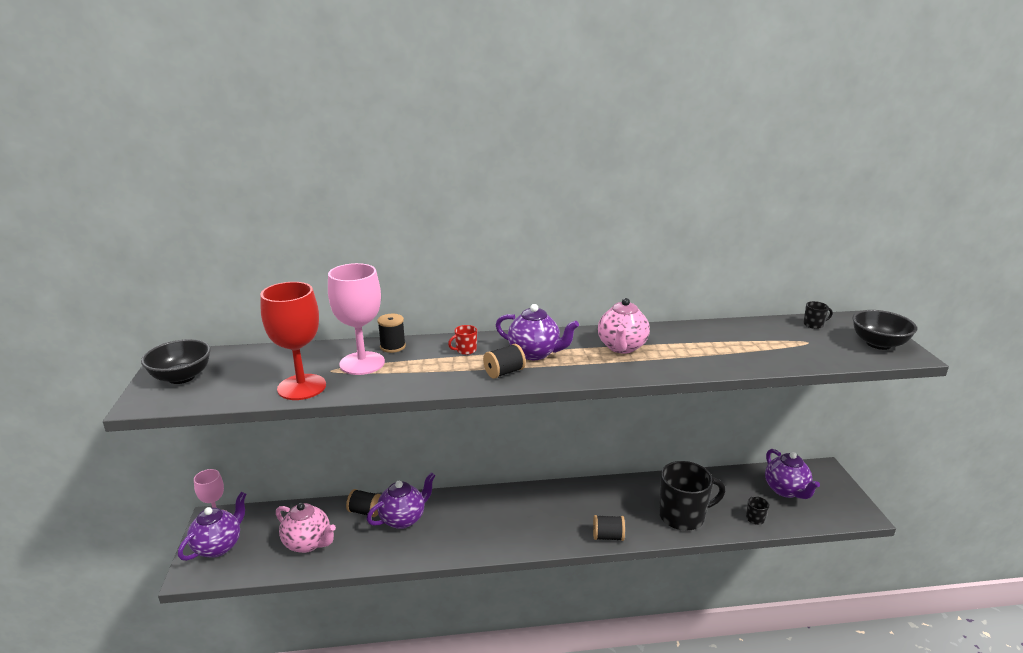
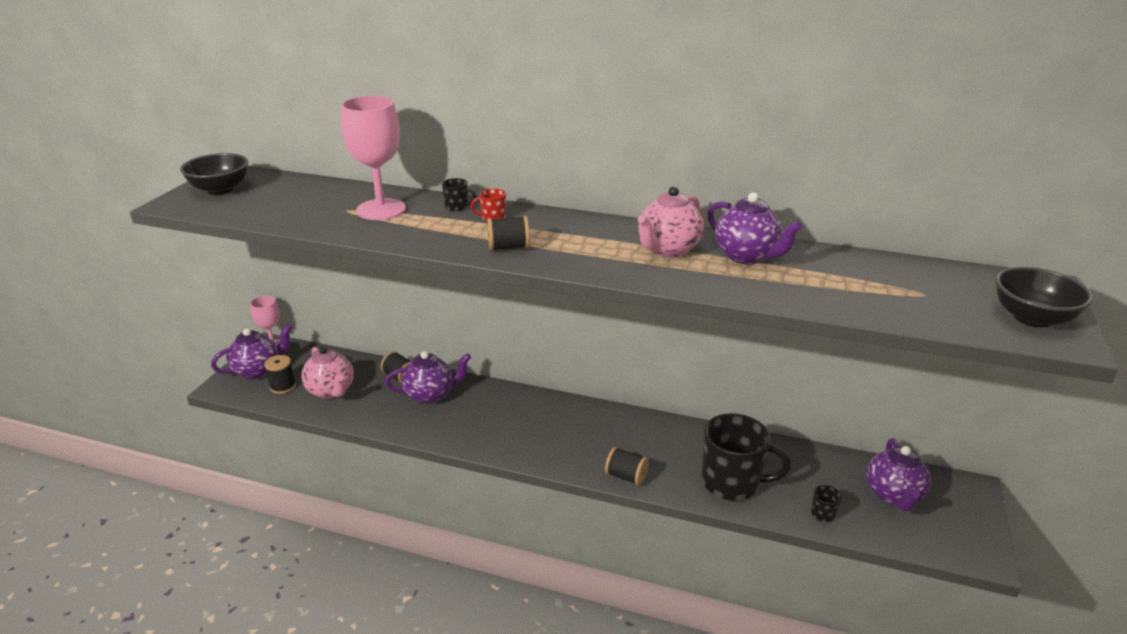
camera: 25 degrees right, 5 degrees up
(301, 387) = (306, 219): red goblet -> none
(392, 346) = (425, 200): black spool -> black spool (283, 386)
(535, 353) = (562, 236): purple teapot -> purple teapot (747, 256)
(814, 324) = (958, 276): black mug -> black mug (457, 207)

